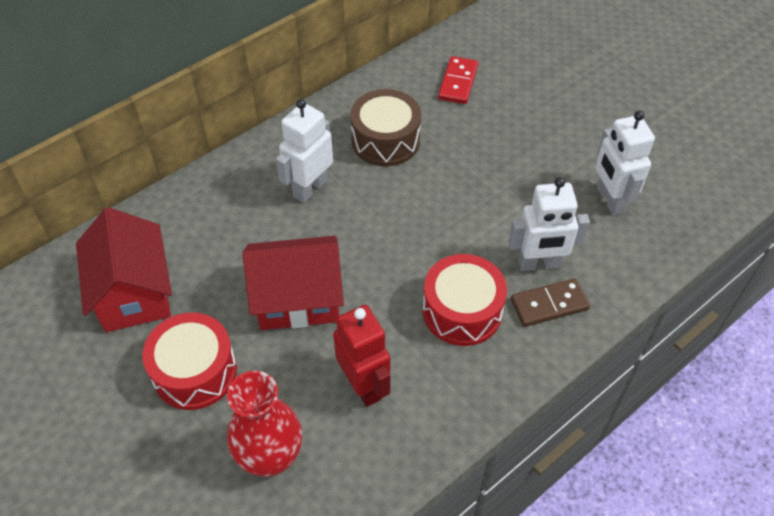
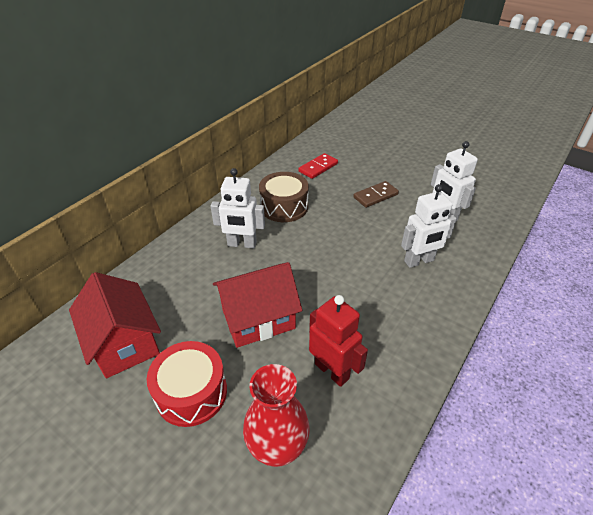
camera: 15 degrees left, 10 degrees down
(310, 188) = (242, 244): white robot -> white robot turned 105 degrees counterclockwise
(458, 82) = (318, 167): red domino -> red domino turned 45 degrees clockwise
(462, 311) = (381, 302): red drum -> none
(549, 304) = (438, 285): brown domino -> brown domino (375, 196)

